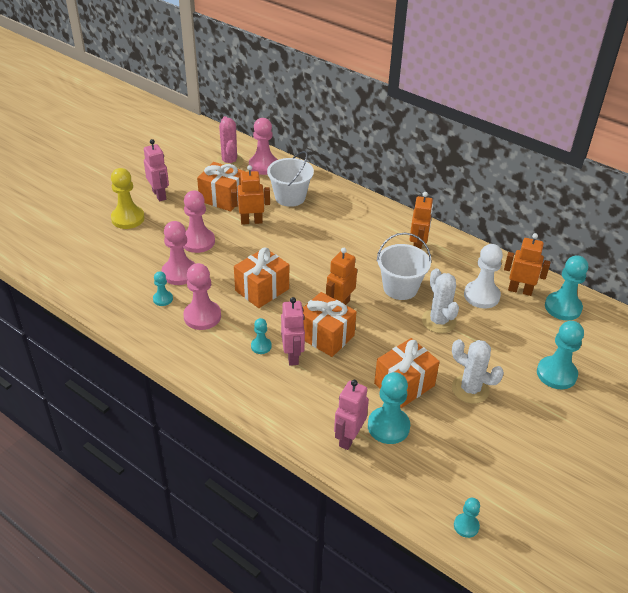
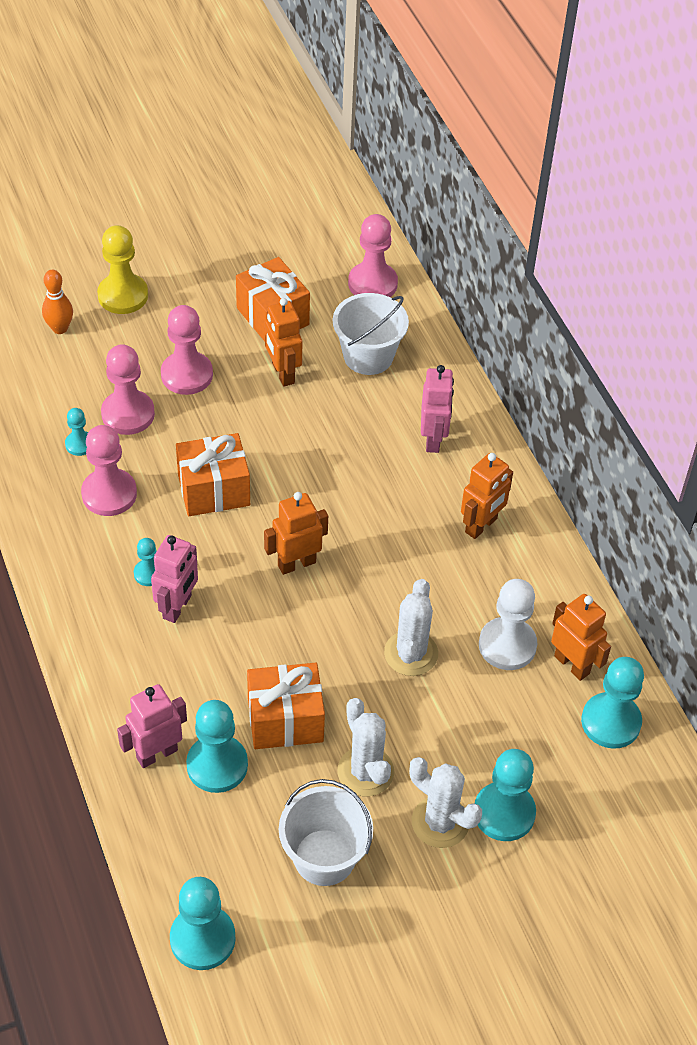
camera: 30 degrees right, 10 degrees up
(102, 247) = (60, 328): none -> orange bowling pin
(159, 195) = (191, 273): pink robot -> pink robot (433, 439)
(229, 162) = (329, 256): pink cactus -> none
(251, 221) = (282, 373): orange robot -> orange robot turned 135 degrees counterclockwise
(325, 336) = (241, 600): orange gift -> none
(400, 288) = (402, 577): white bucket -> white bucket (324, 857)
(466, 526) = (202, 939): turquoise pawn -> turquoise pawn, size x1.86
(531, 395) = (440, 822): none -> white cactus

